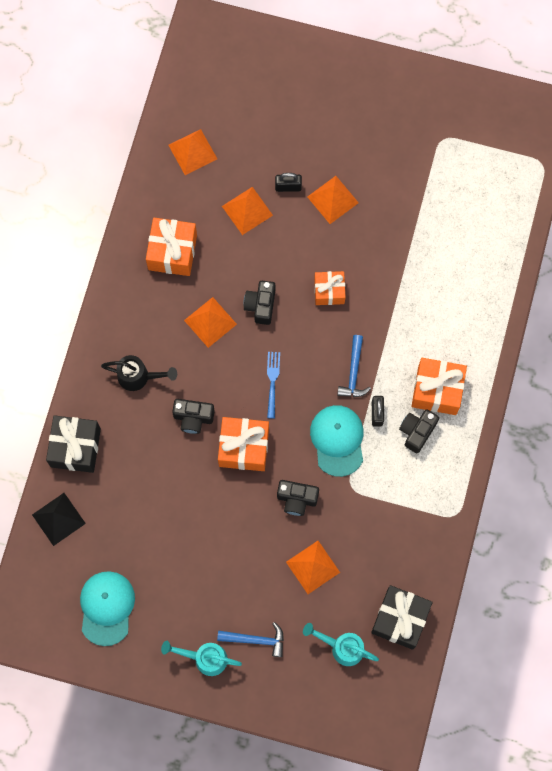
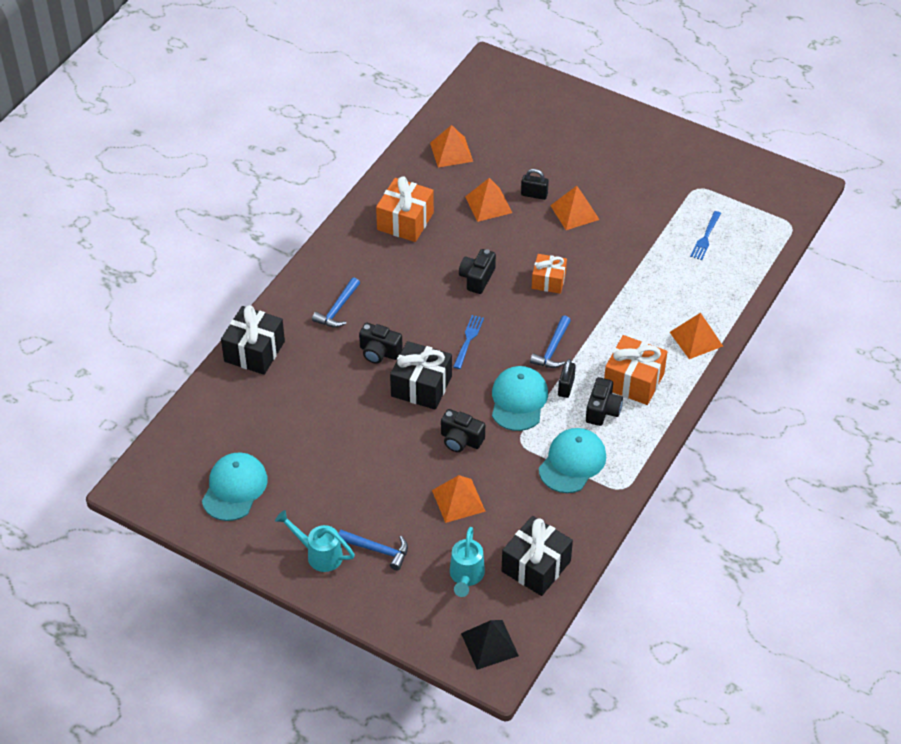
camera: 15 degrees right, 25 degrees down
(58, 519) = (215, 404): black pyramid -> black pyramid (489, 644)
(139, 377) = (337, 309): black watering can -> blue hammer
(210, 322) = (423, 281): orange pyramid -> orange pyramid (696, 339)
(244, 448) = (421, 386): orange gift -> black gift
(342, 647) = (466, 577): turquoise watering can -> turquoise watering can turned 120 degrees counterclockwise
(404, 498) = (572, 462): none -> turquoise cap
(417, 432) = (602, 410): black camera -> black camera turned 150 degrees clockwise
(464, 199) = (705, 237): none -> blue fork

